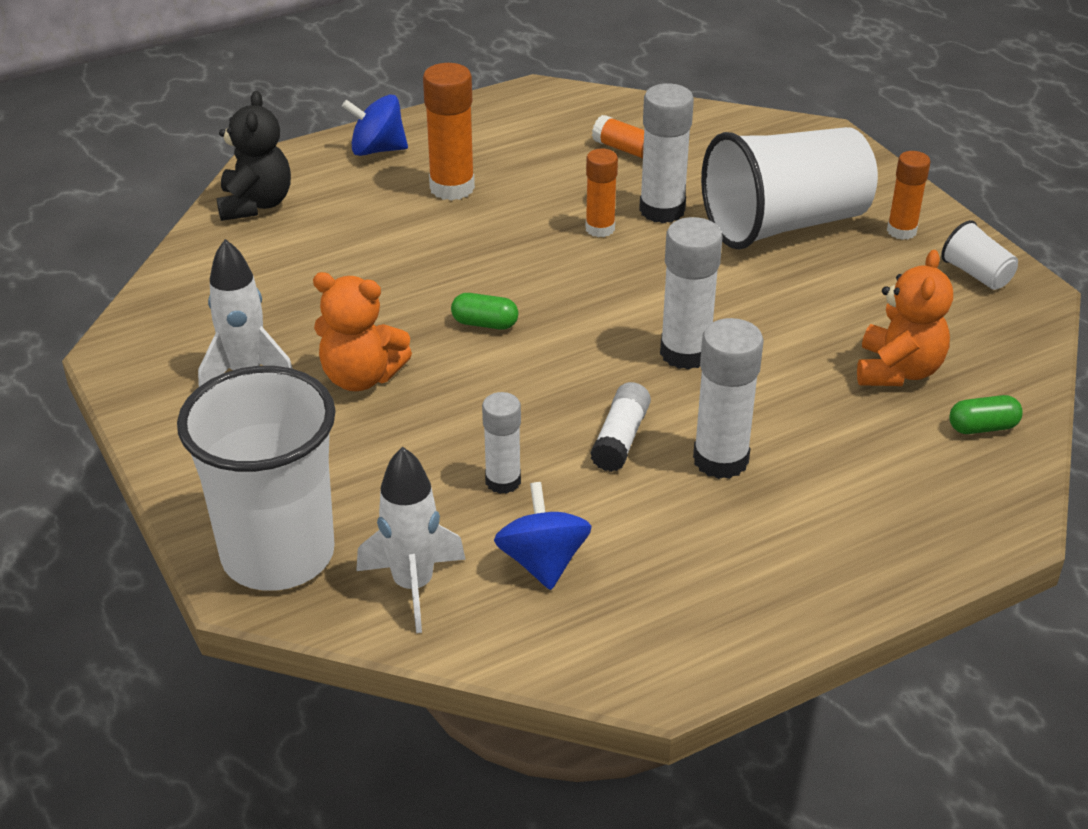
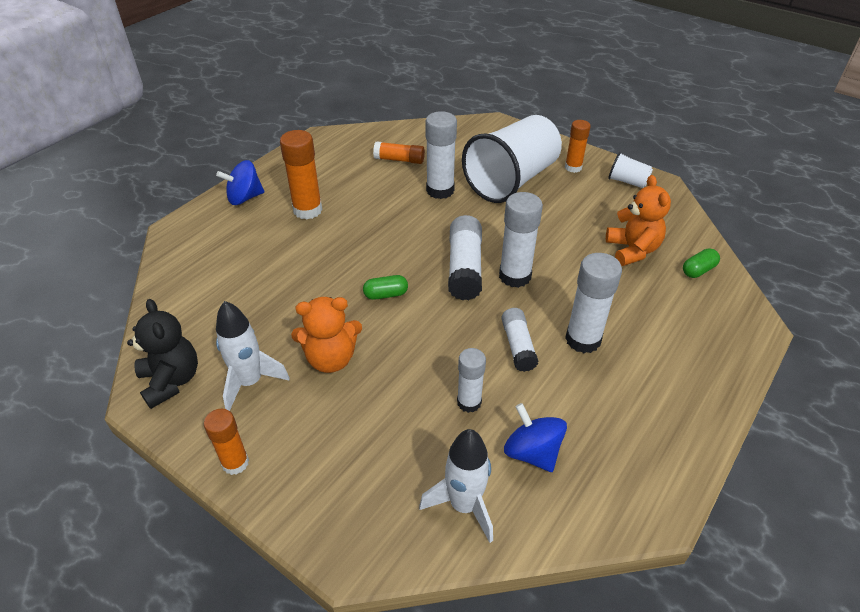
camera: 25 degrees left, 5 degrees up
(255, 204) = (185, 257): black teddy bear -> black teddy bear (171, 381)
(278, 554) = (357, 519): white cup -> none
(600, 229) = (413, 212): orange glue stick -> orange glue stick (235, 463)
(620, 322) = (464, 268): none -> white glue stick

